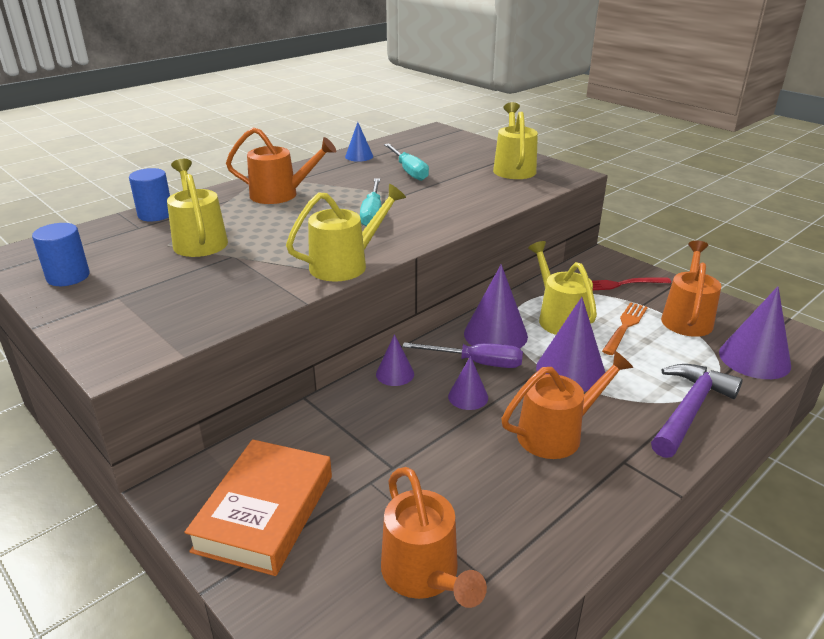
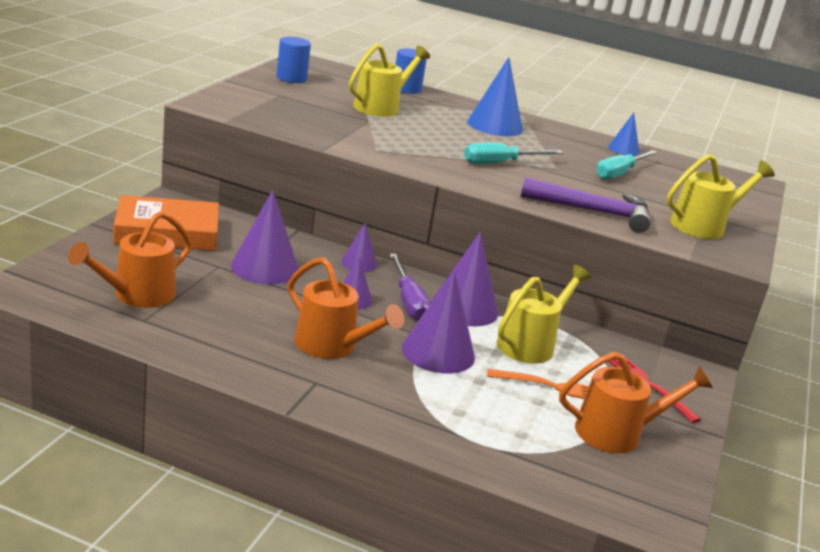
camera: 60 degrees right, 5 degrees down
(281, 195) = (495, 125): orange watering can -> blue cone
(346, 264) = (395, 159): yellow watering can -> none
(689, 410) = (425, 425): purple hammer -> purple hammer (593, 212)
(754, 359) = (570, 481): purple cone -> purple cone (265, 267)

